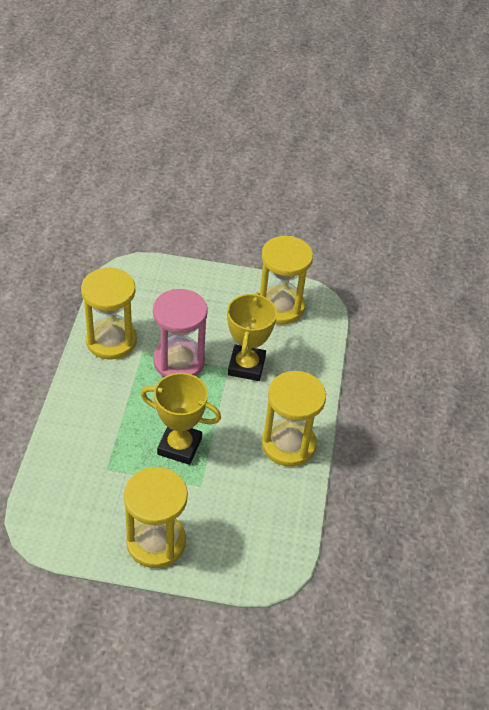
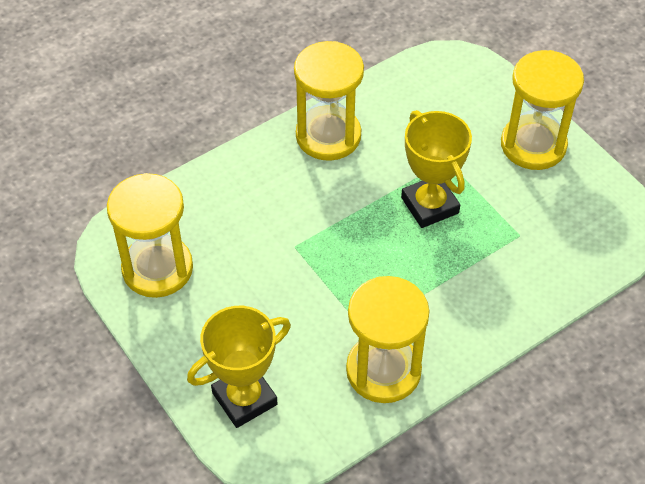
camera: 130 degrees left, 5 degrees up
(179, 362) = (337, 289): pink hourglass -> none
(246, 366) = (275, 232): yellow trophy -> yellow trophy (244, 398)

